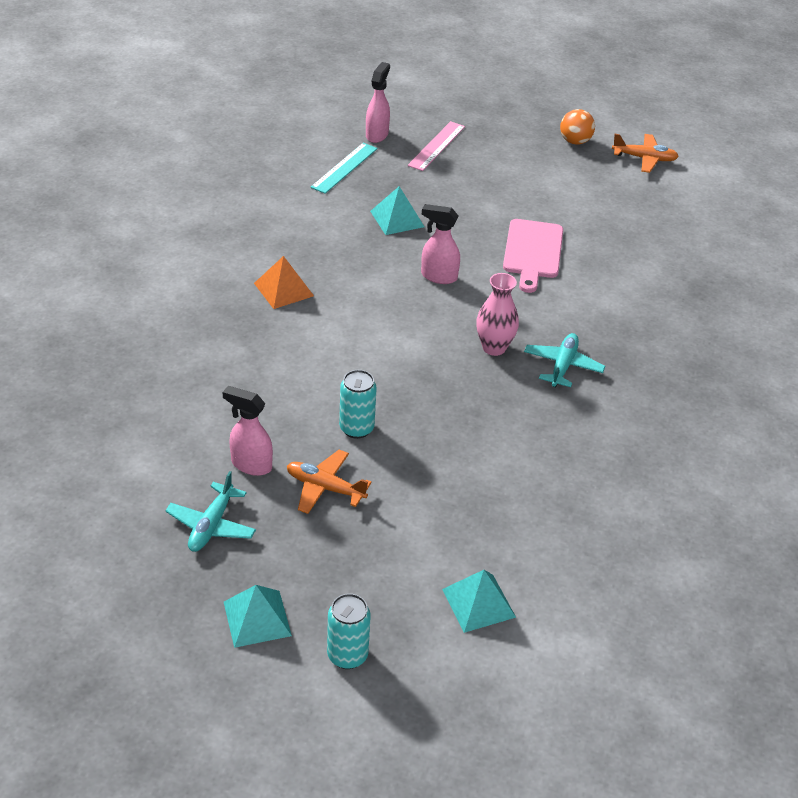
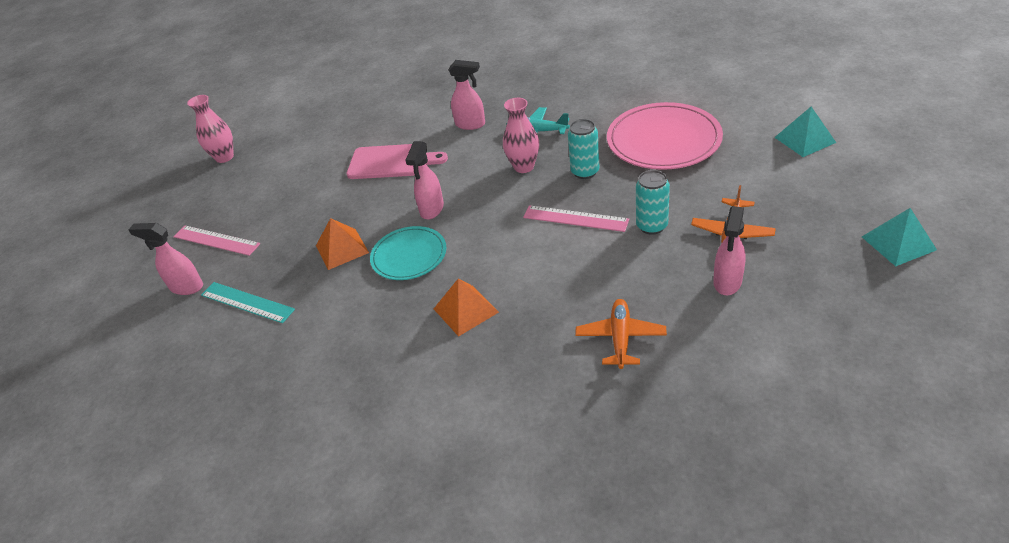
camera: 85 degrees left, 0 degrees up
(211, 525) = (815, 292): turquoise plane -> none
(347, 655) = (897, 190): turquoise can -> turquoise can (585, 172)
(371, 259) = (409, 256): none -> turquoise plate
(388, 374) = (575, 219): none -> pink ruler
(397, 219) = (342, 249): turquoise pyramid -> orange pyramid
(514, 470) = (663, 140): none -> pink plate
(575, 141) = (224, 157): orange ball -> pink vase
(593, 314) = (471, 124): none -> pink spray bottle
(644, 158) = (257, 120): orange plane -> orange plane (620, 338)

